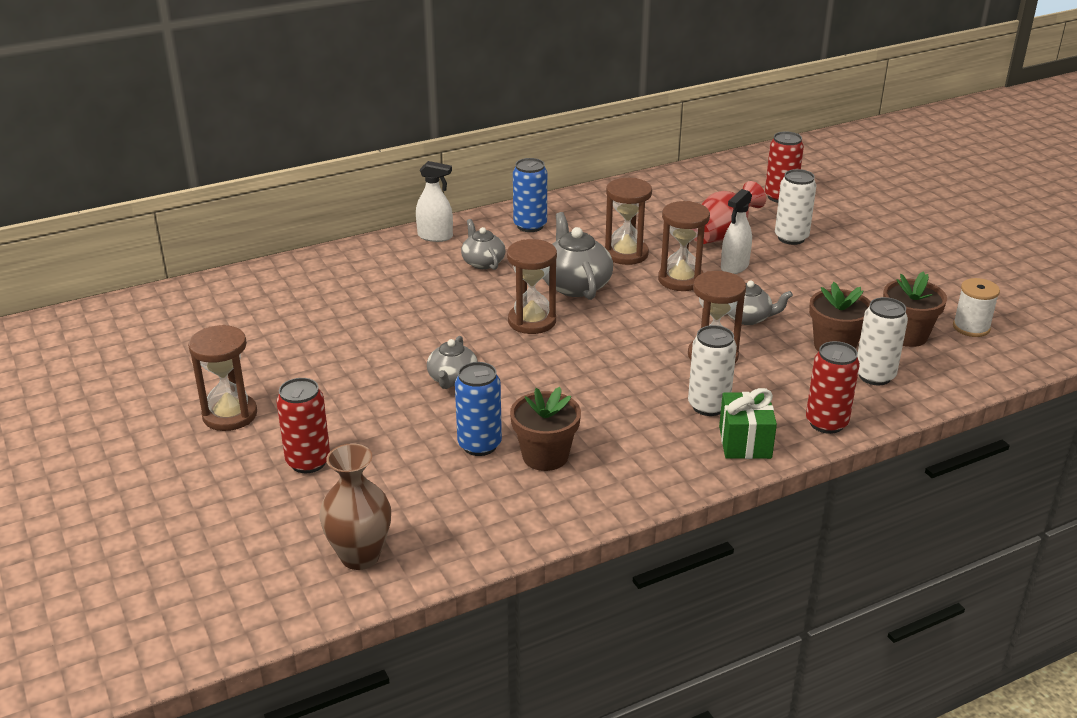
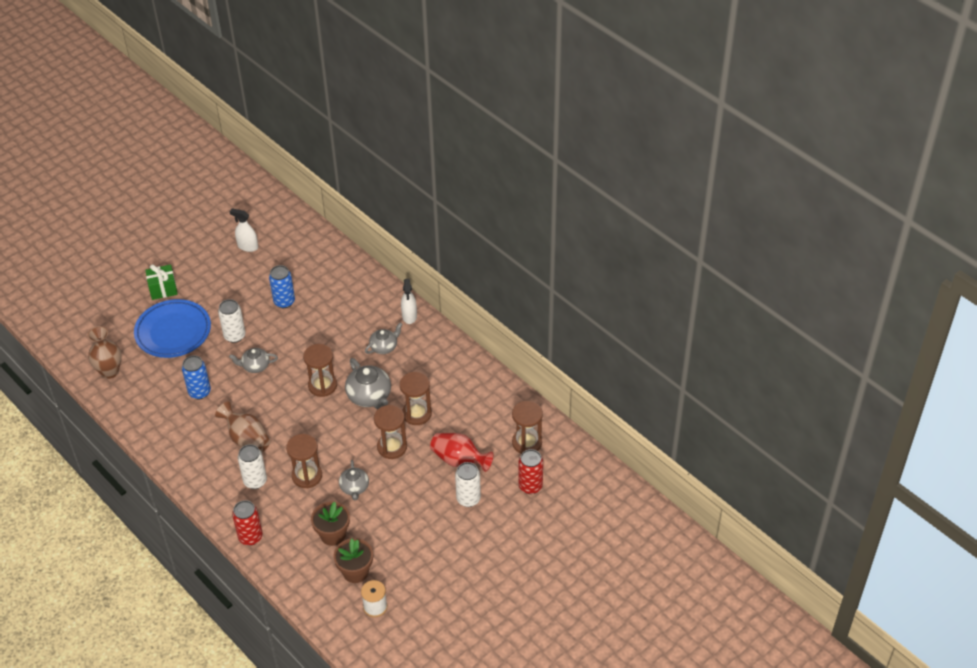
camera: 75 degrees right, 15 degrees up
(230, 415) = (204, 290): brown hourglass -> brown hourglass (527, 443)
(308, 462) = (173, 332): red can -> blue plate
(530, 226) = (439, 358): blue can -> blue can (284, 302)
(545, 456) = (195, 420): brown flower pot -> none
(575, 285) = (370, 396): grey teapot -> grey teapot turned 90 degrees clockwise
(613, 405) = (247, 439): none -> brown vase
(734, 267) = (417, 472): white spray bottle -> white spray bottle (247, 246)
(745, 442) = (224, 502): green gift -> green gift (163, 289)
(874, 376) = (304, 557): white can -> white can (234, 336)

